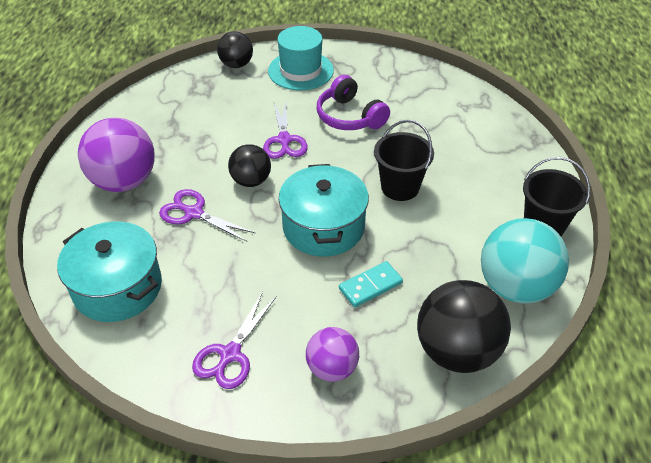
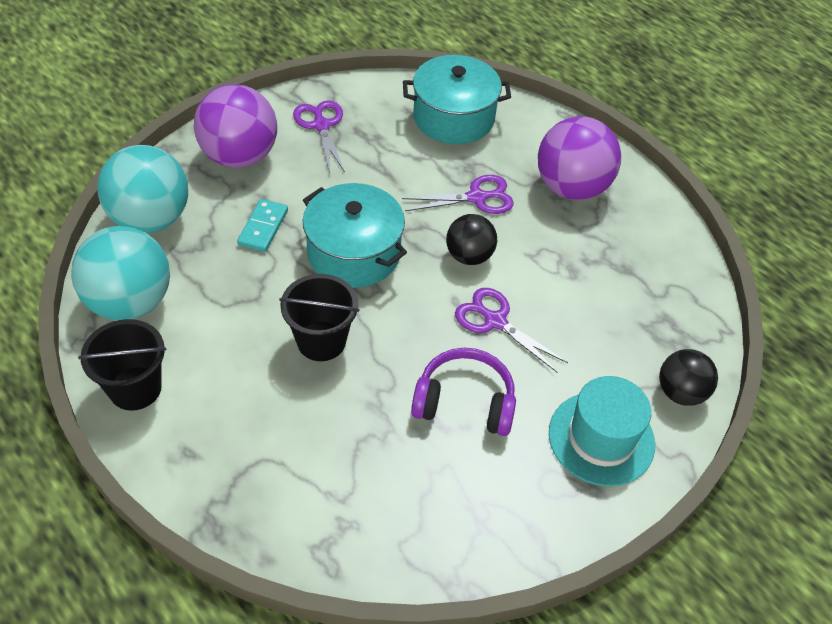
camera: 135 degrees right, 5 degrees up
(332, 368) = (239, 156): purple ball -> purple ball, size x1.71
(457, 351) = (151, 219): black ball -> turquoise ball

